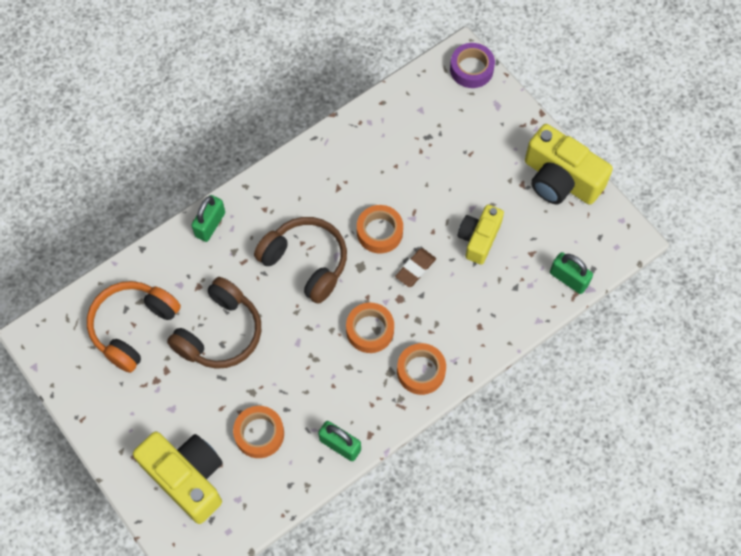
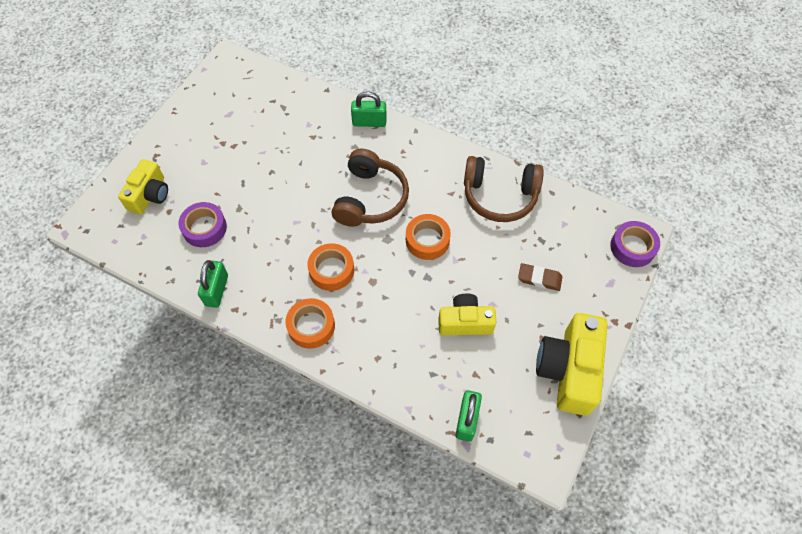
camera: 65 degrees right, 5 degrees down
(133, 327) = (259, 111): orange headphones -> none
(187, 478) = (150, 195): yellow camera -> yellow camera, size x0.63
(220, 333) = (280, 166): brown headphones -> brown headphones (499, 196)
(259, 434) = (204, 228): orange tape -> purple tape
(415, 269) = (407, 282): brown eraser -> brown eraser (539, 278)

